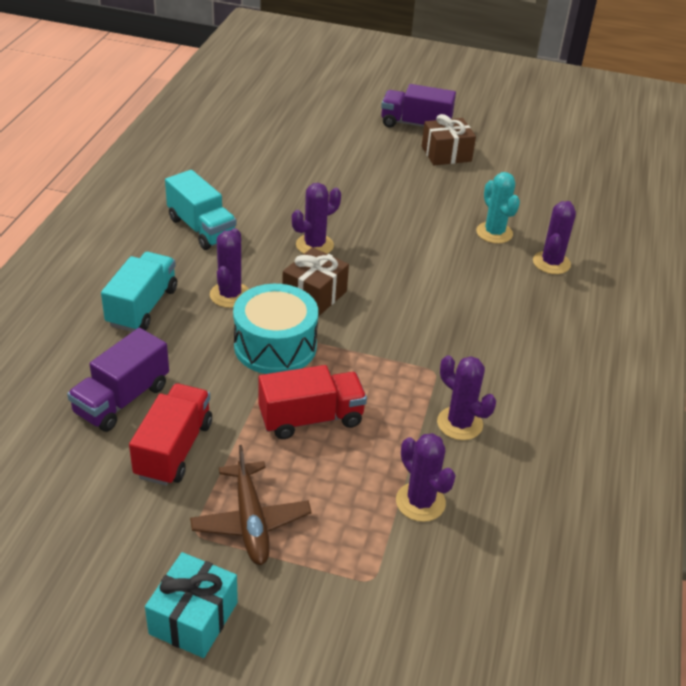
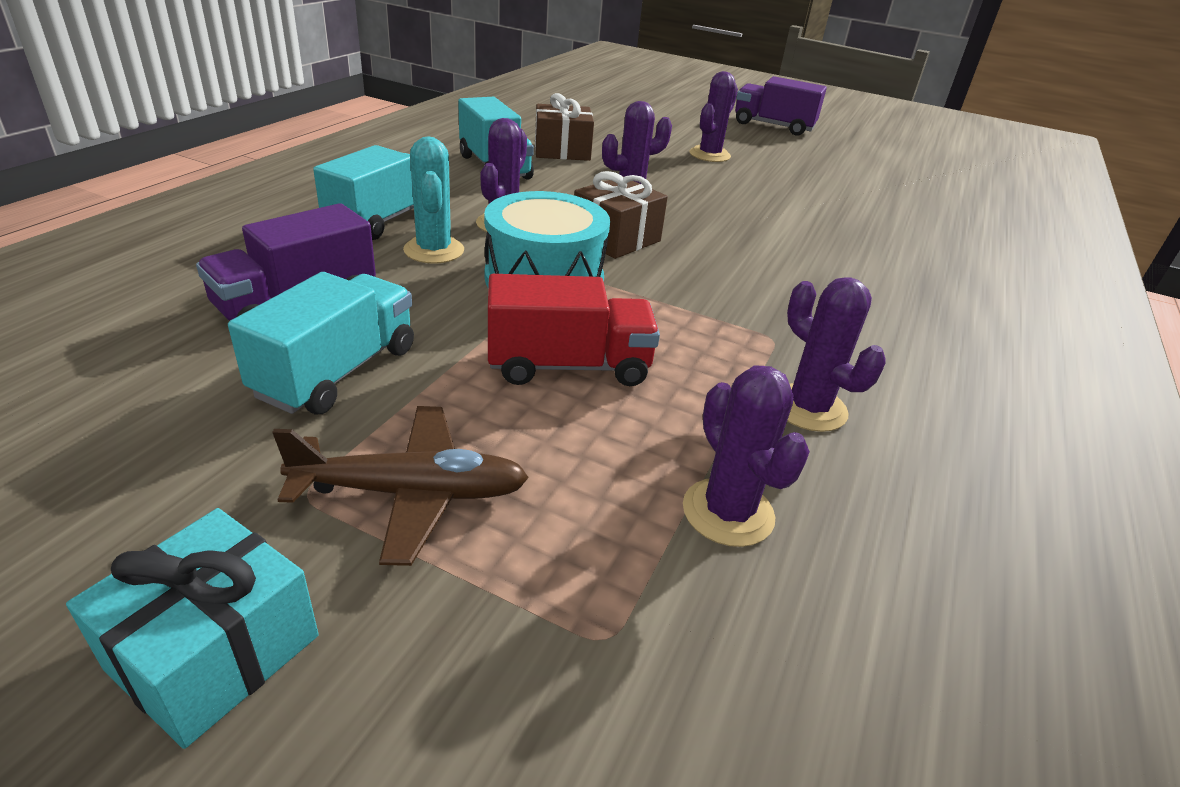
camera: 10 degrees right, 5 degrees down
(174, 449) = (337, 372): red truck -> turquoise truck
(250, 521) = (412, 493): brown plane -> brown plane turned 90 degrees counterclockwise
(446, 154) = (807, 149): brown gift -> brown gift (562, 151)
(494, 233) = (866, 216): turquoise cactus -> turquoise cactus (434, 250)
(551, 263) = (946, 252): purple cactus -> purple cactus (709, 155)

